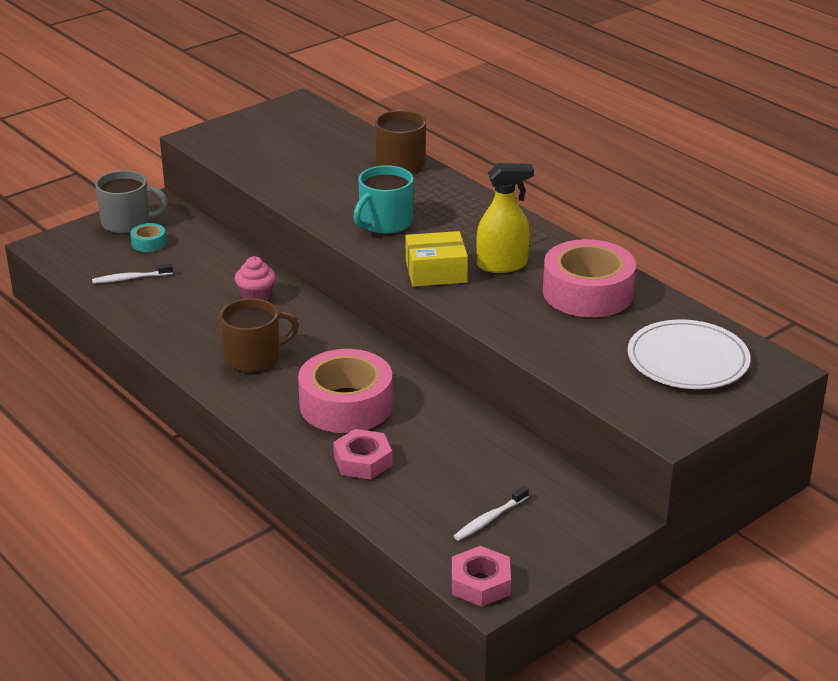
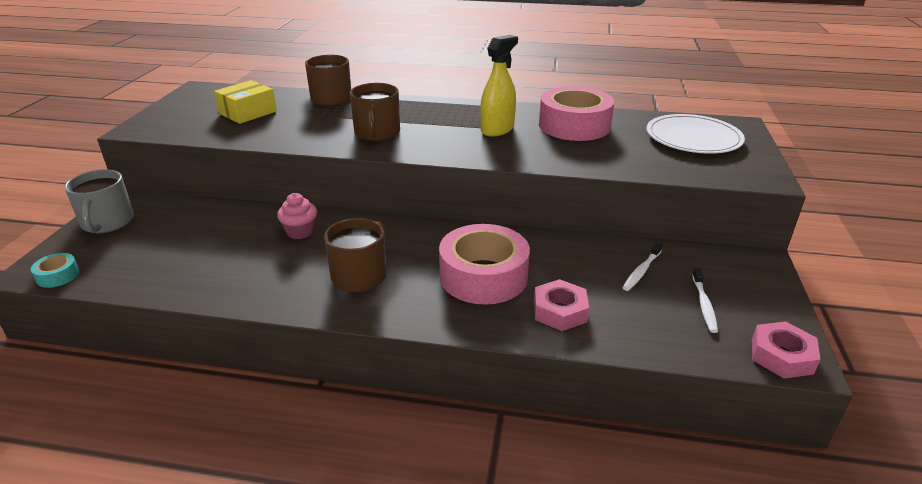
camera: 40 degrees left, 0 degrees up
(128, 222) = (107, 222): grey mug -> grey mug turned 120 degrees clockwise
(130, 278) = (163, 263): white toothbrush -> white toothbrush (641, 271)
(149, 243) = (148, 230): turquoise tape -> turquoise tape (58, 276)
(385, 223) = (377, 133): turquoise mug -> brown mug
(436, 271) = (463, 148): yellow box -> yellow box (247, 112)

